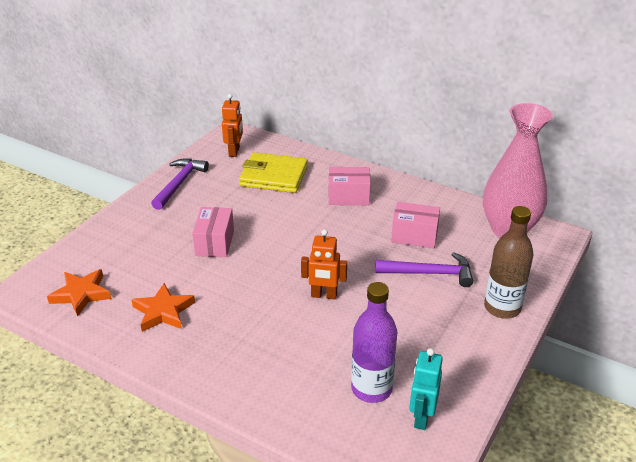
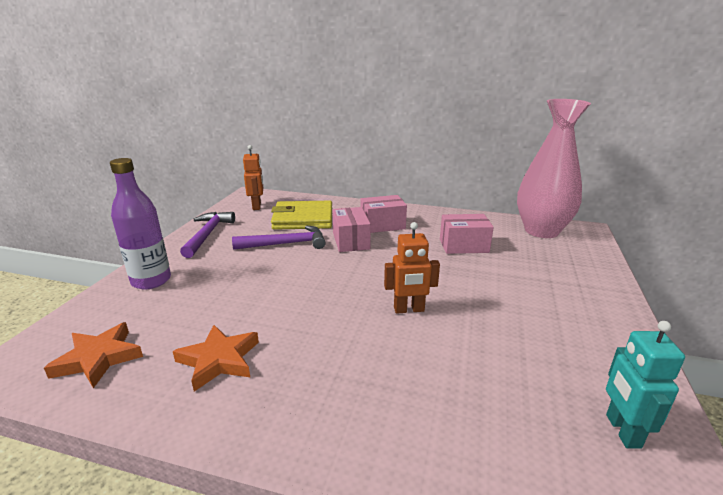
camera: 15 degrees left, 10 degrees down
(214, 243) = (262, 278): pink box -> pink box (351, 241)
(371, 389) = (534, 406): purple bottle -> purple bottle (151, 281)
(430, 273) = (502, 273): purple hammer -> purple hammer (286, 244)
(502, 308) = (595, 292): brown bottle -> none

